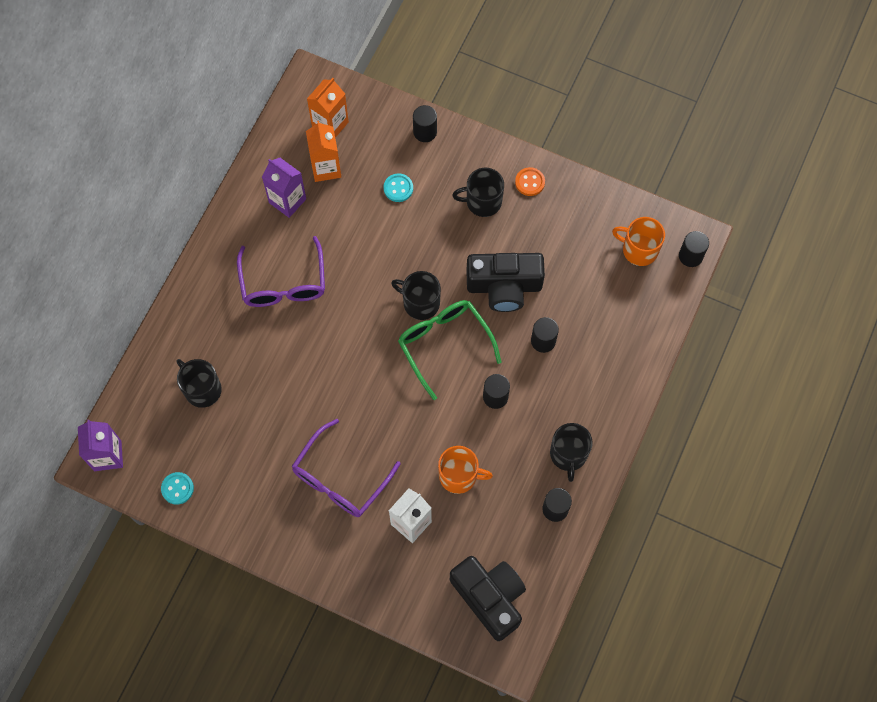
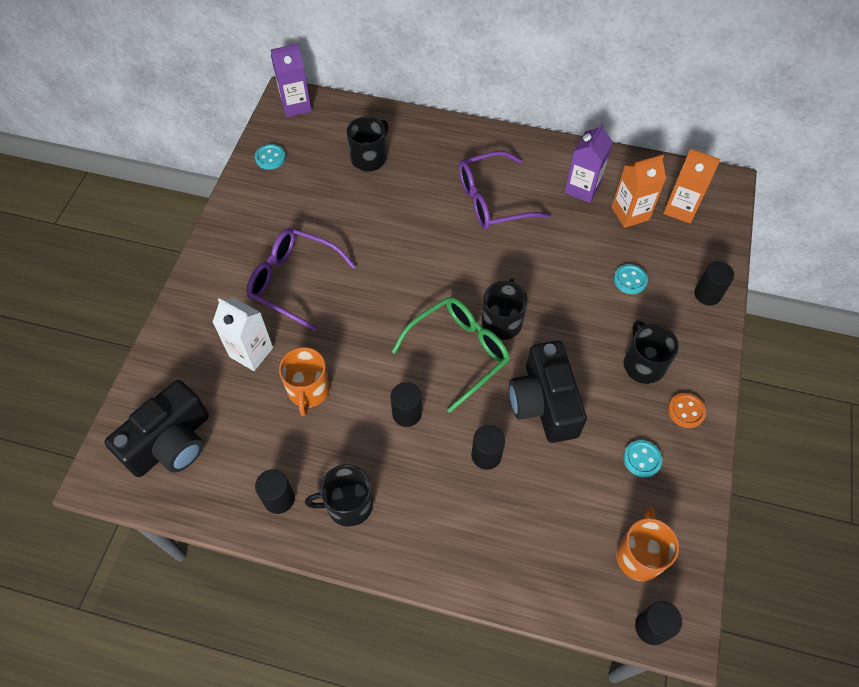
camera: 80 degrees right, 10 degrees down
(565, 226) = (642, 459): none -> turquoise button

